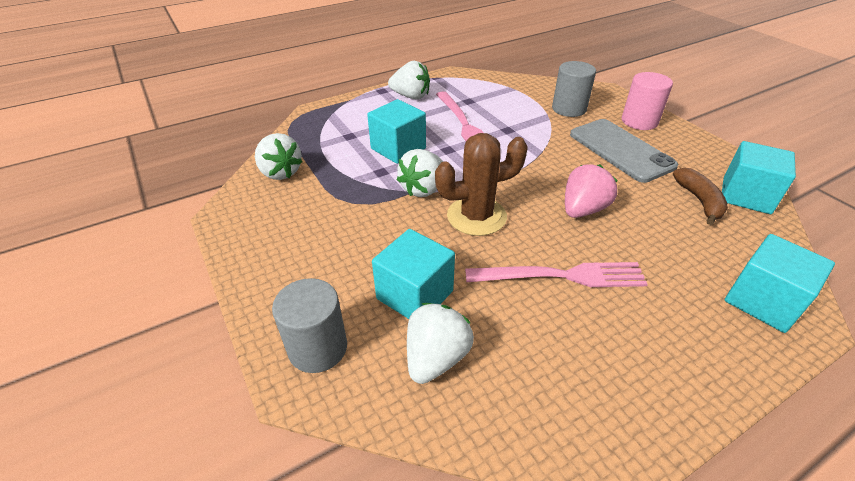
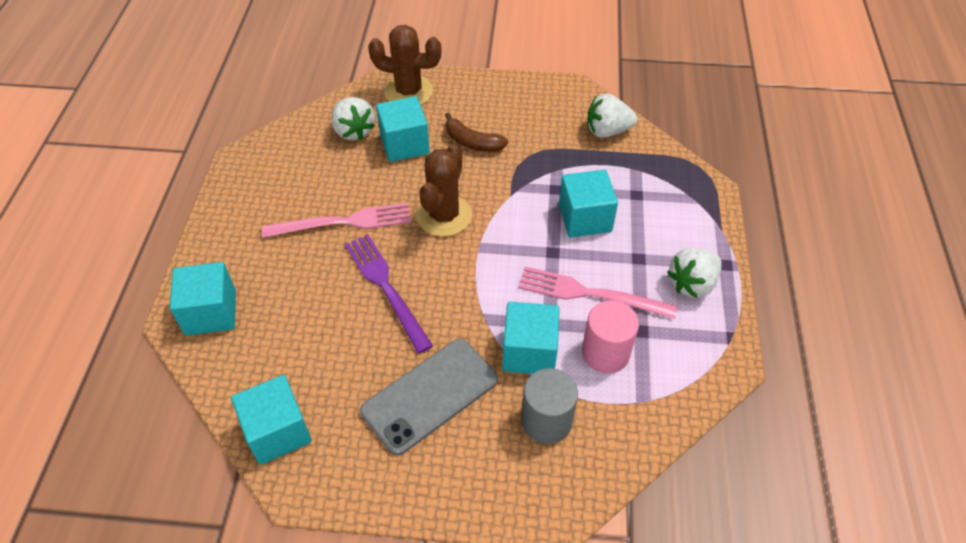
camera: 125 degrees right, 10 degrees up
(318, 348) = (408, 91): grey cylinder -> brown cactus
(423, 189) = (507, 203): white strawberry -> none
(537, 129) = (529, 352): none -> turquoise cube
(562, 276) = (344, 222): pink fork -> pink fork turned 135 degrees counterclockwise
(583, 209) = (386, 287): pink strawberry -> purple fork
(620, 150) = (430, 395): grey phone -> grey phone turned 45 degrees counterclockwise
(639, 121) = (460, 472): pink cylinder -> pink cylinder (605, 353)
(699, 201) = (311, 384): brown banana -> brown banana (472, 142)

